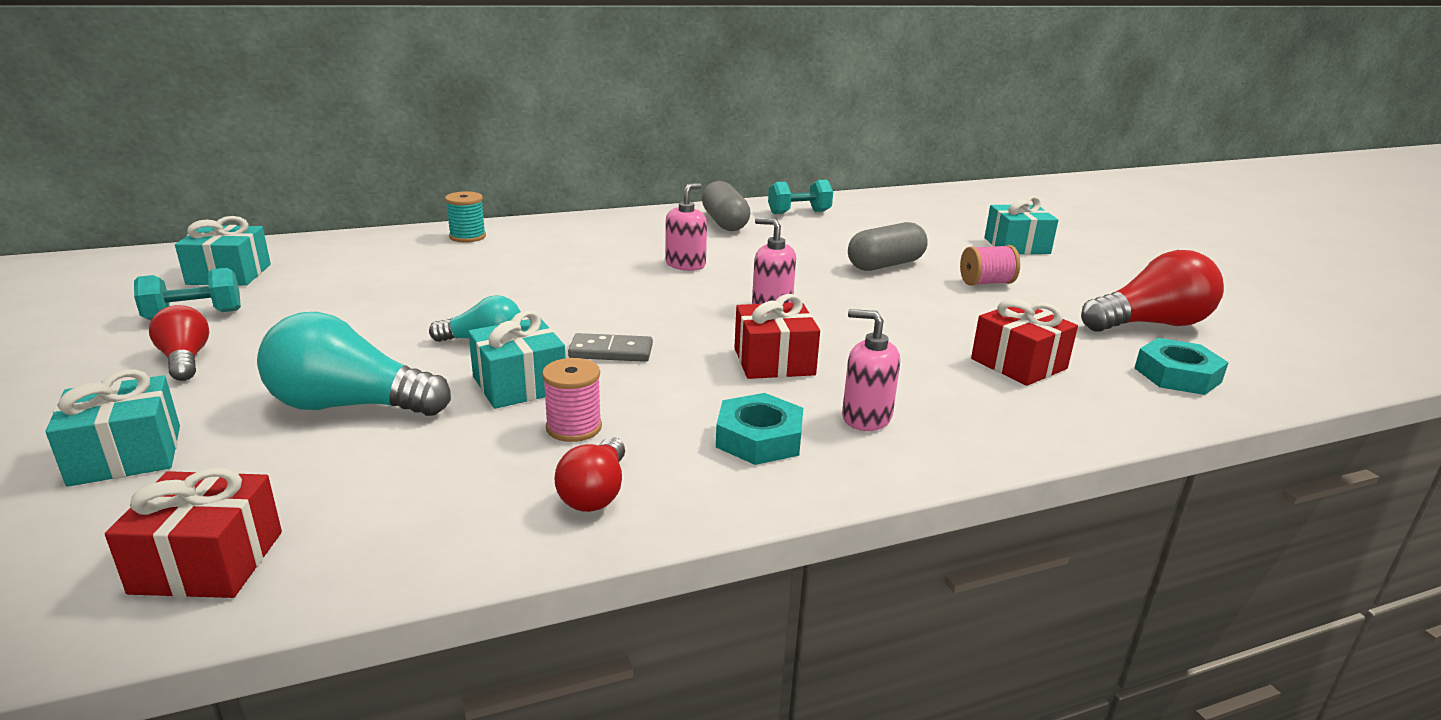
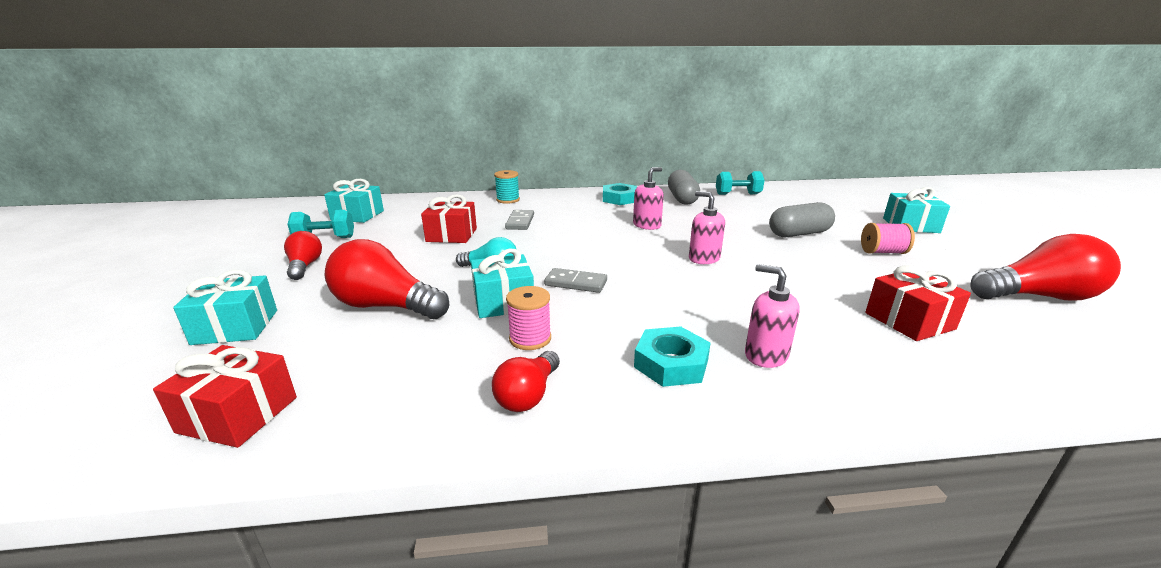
camera: 15 degrees right, 0 degrees up
(350, 406) = (386, 306): turquoise light bulb -> red light bulb
(500, 270) = (520, 222): none -> grey domino
(774, 361) = (697, 301): red gift -> red gift (451, 235)
(1177, 375) = (1070, 345): turquoise nut -> turquoise nut (619, 199)

